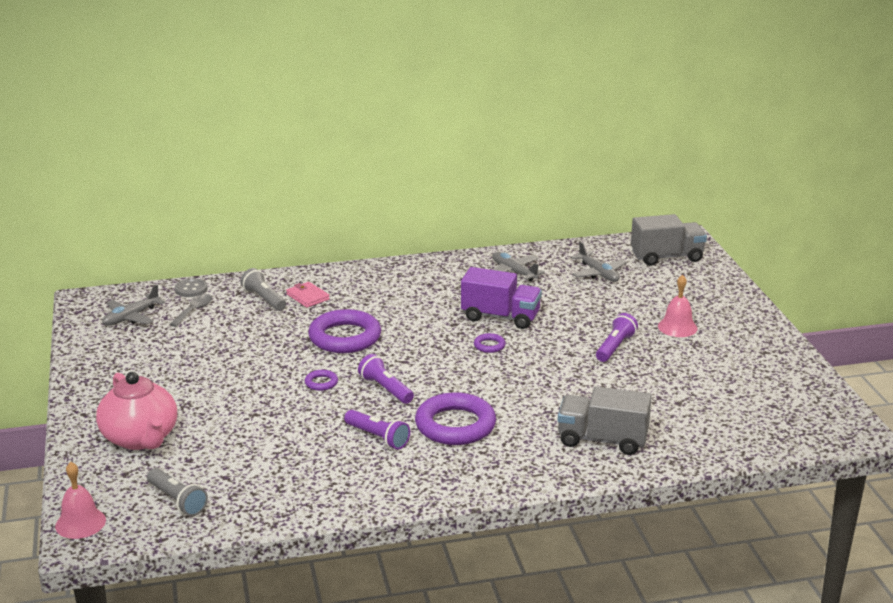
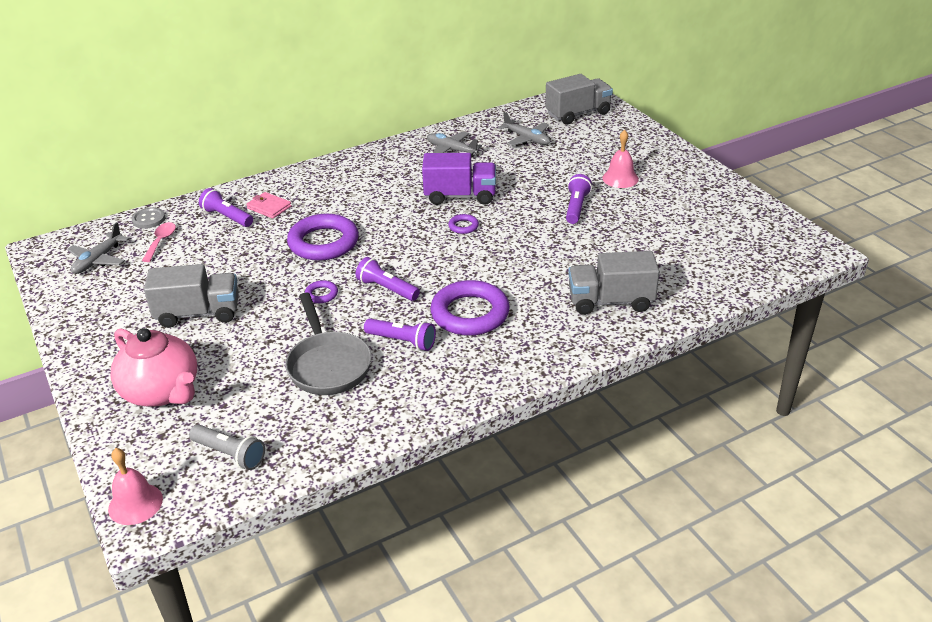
camera: 15 degrees left, 10 degrees up
(194, 310) = (161, 241): grey spoon -> pink spoon
(201, 379) = (198, 313): none -> grey truck
(264, 299) = (227, 217): grey flashlight -> purple flashlight
(299, 444) = (328, 365): none -> grey pan

